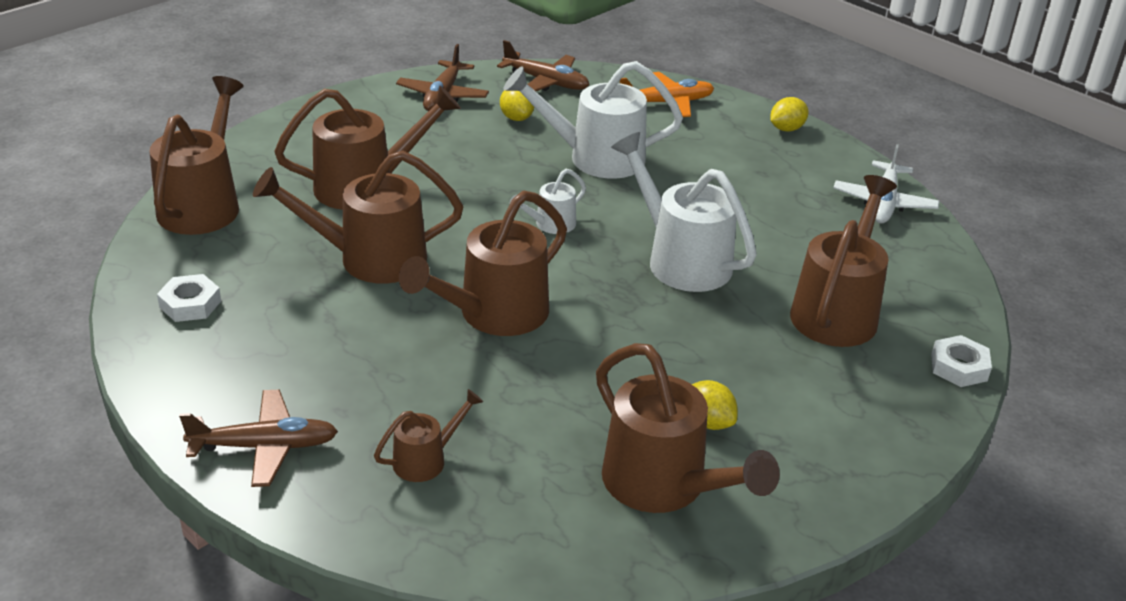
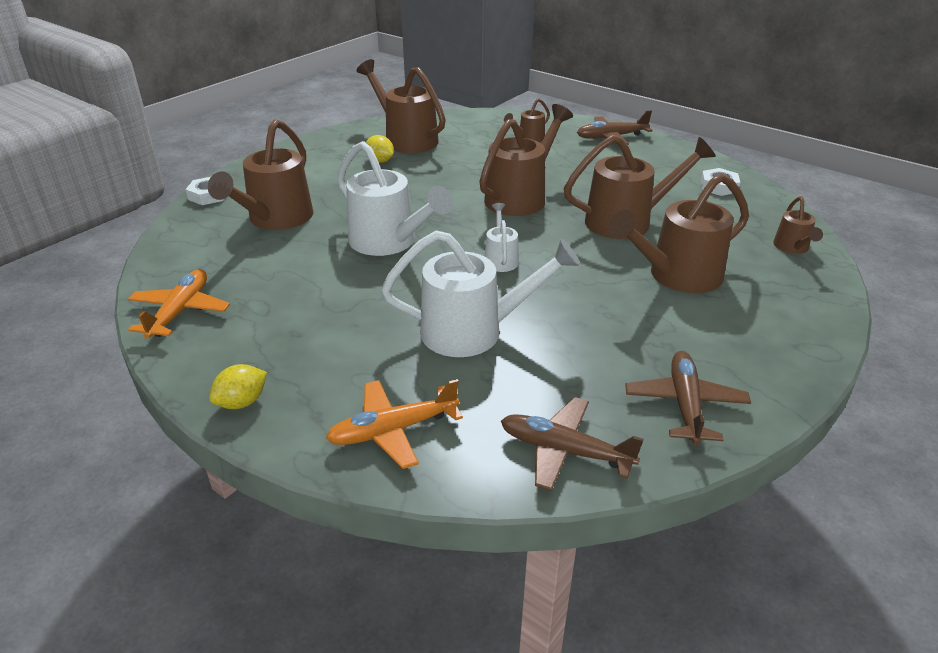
camera: 175 degrees right, 0 degrees up
(203, 203) = (792, 248): brown watering can -> brown watering can, size x0.50
(516, 118) = (578, 377): yellow lemon -> none
(550, 225) = (500, 258): white watering can -> white watering can turned 45 degrees counterclockwise
(884, 203) = (180, 311): white plane -> orange plane

